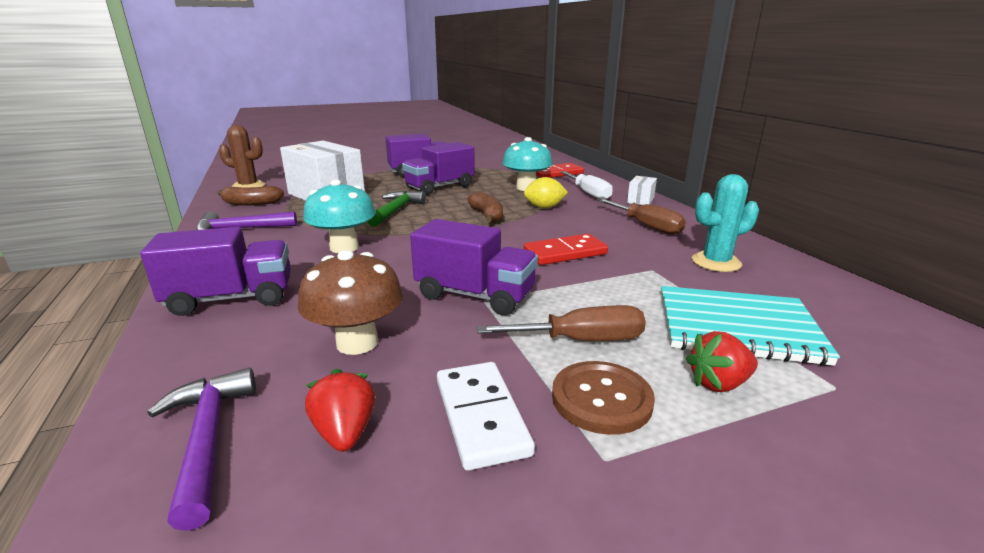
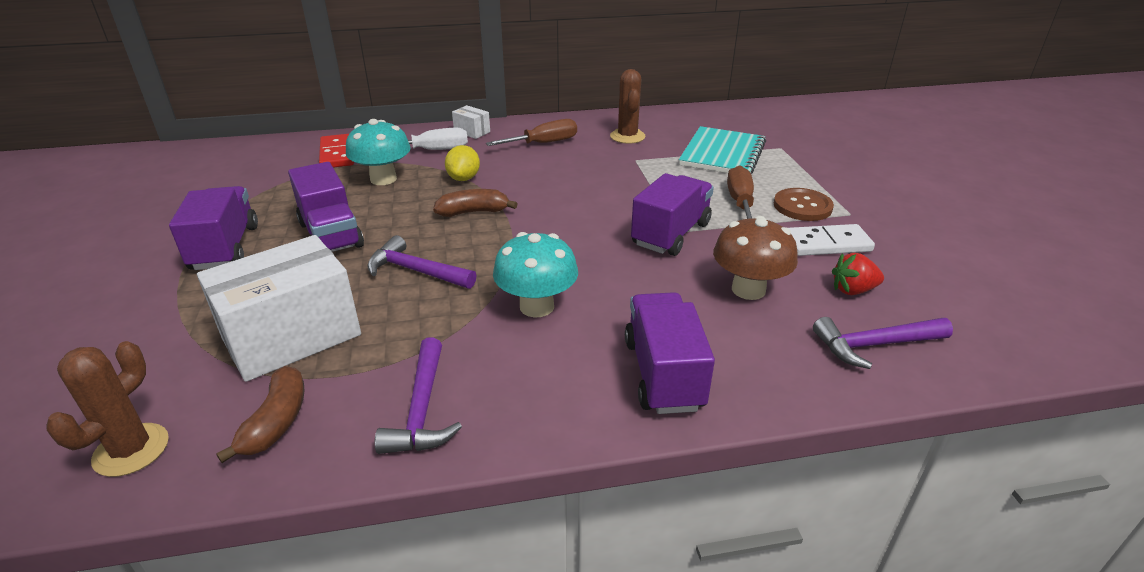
camera: 80 degrees left, 10 degrees up
(395, 211) = (416, 271): green hammer -> purple hammer
(565, 253) = (593, 186): red domino -> none
(716, 262) = (627, 136): turquoise cactus -> brown cactus
(718, 383) = (782, 173): red strawberry -> none

